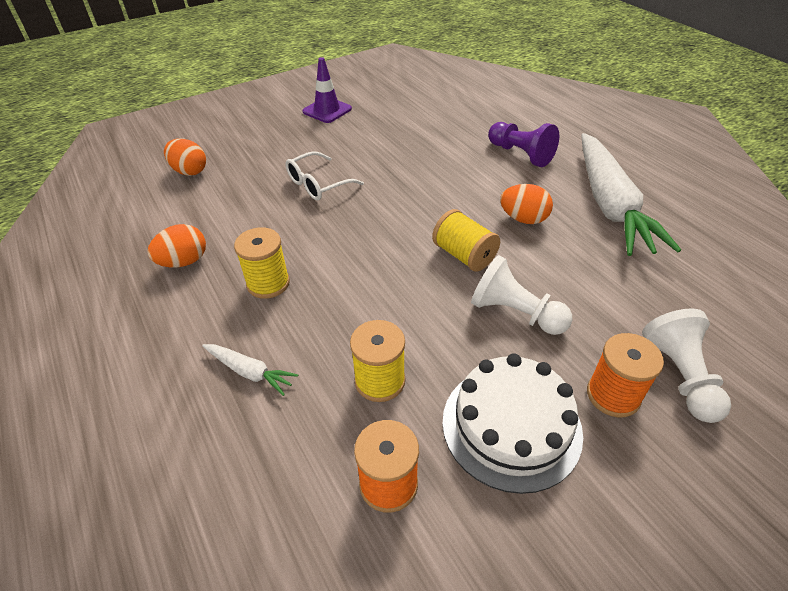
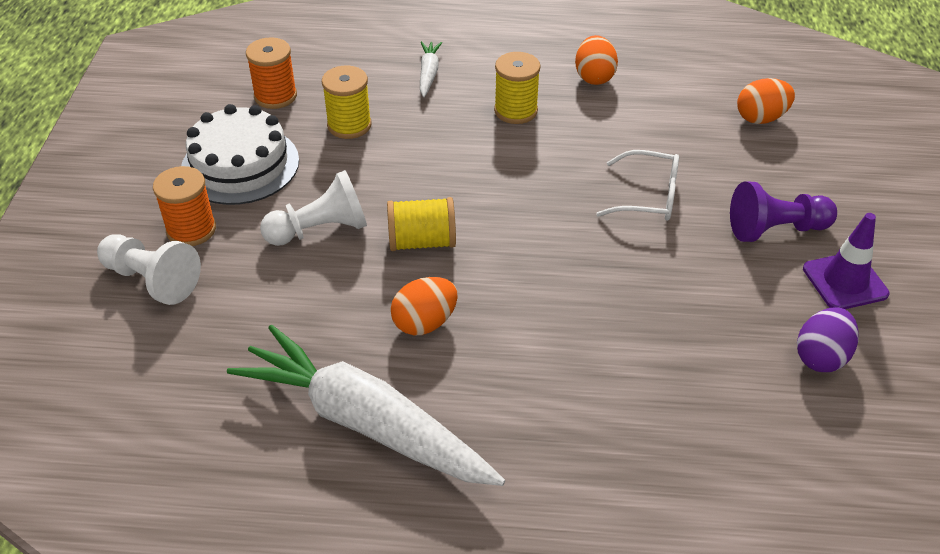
camera: 125 degrees right, 0 degrees up
(250, 372) = (428, 73): white carrot -> white carrot turned 120 degrees clockwise
(317, 184) = (649, 197): white glasses -> white glasses turned 105 degrees clockwise
(387, 104) = (821, 357): none -> purple egg
(520, 154) = (550, 417): purple pawn -> purple pawn (775, 229)

